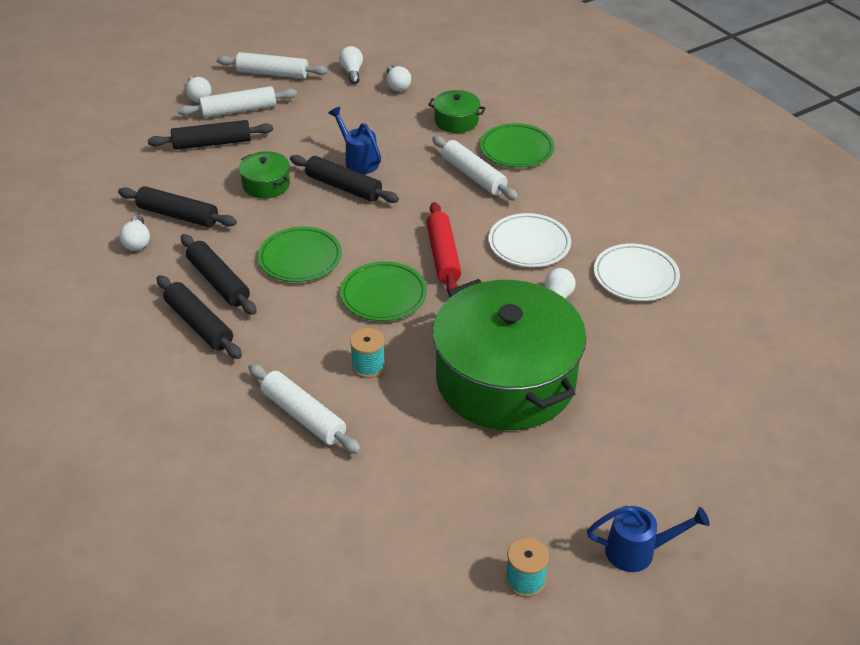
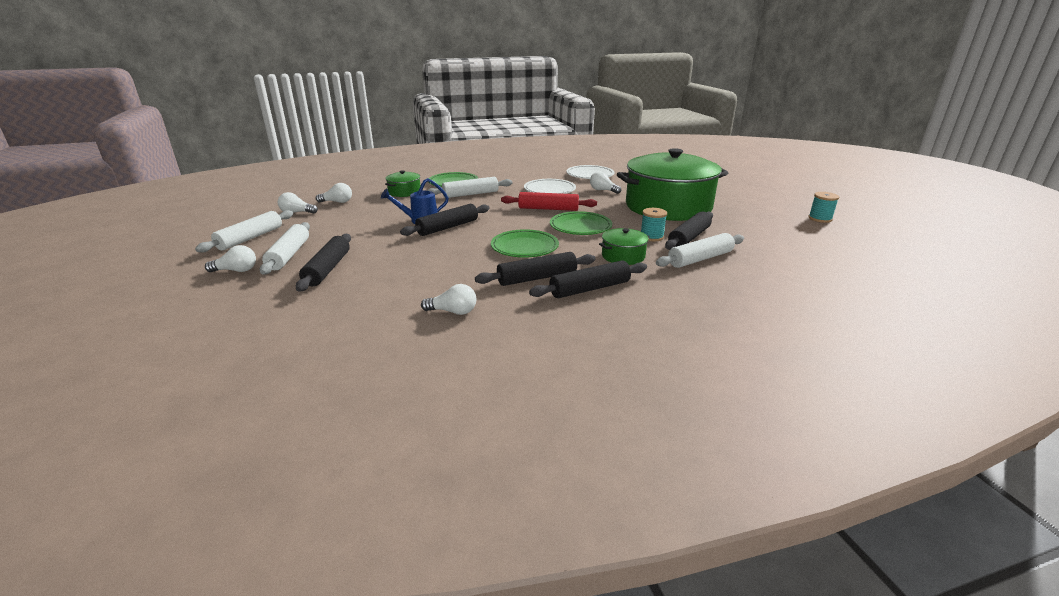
camera: 75 degrees left, 15 degrees down
(178, 215) = (427, 290): black rolling pin -> black rolling pin (689, 238)
(266, 185) = (417, 252): green pot -> green pot (623, 256)
(638, 551) = (790, 197): blue watering can -> none

